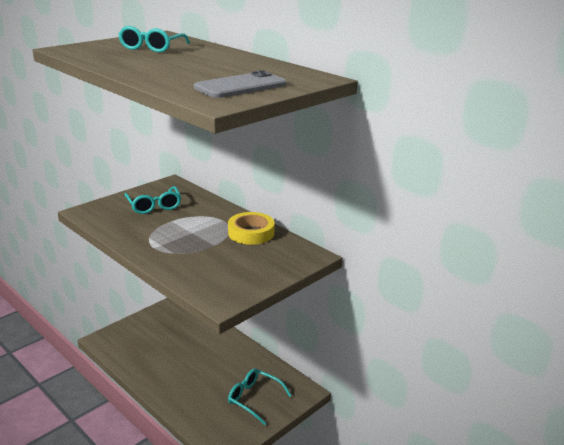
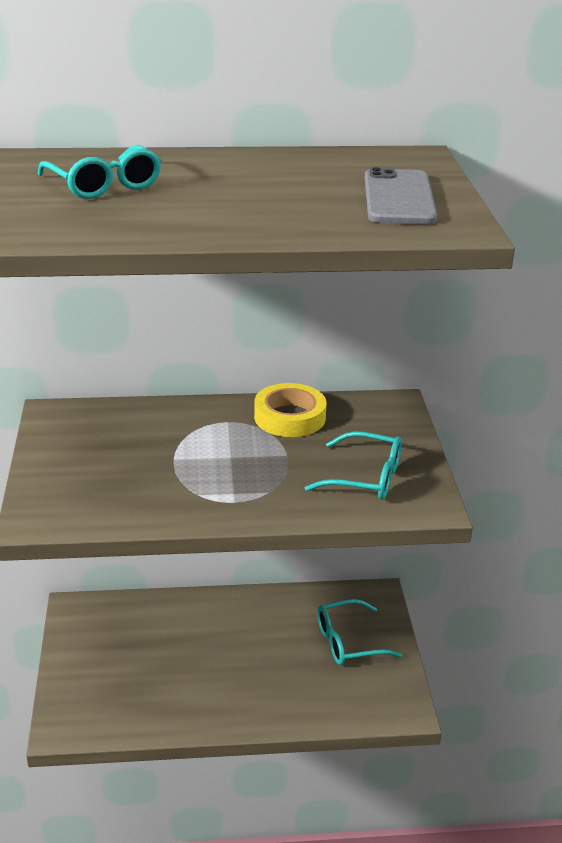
camera: 50 degrees left, 5 degrees up
(154, 206) = (108, 455): turquoise glasses -> turquoise glasses (365, 477)

